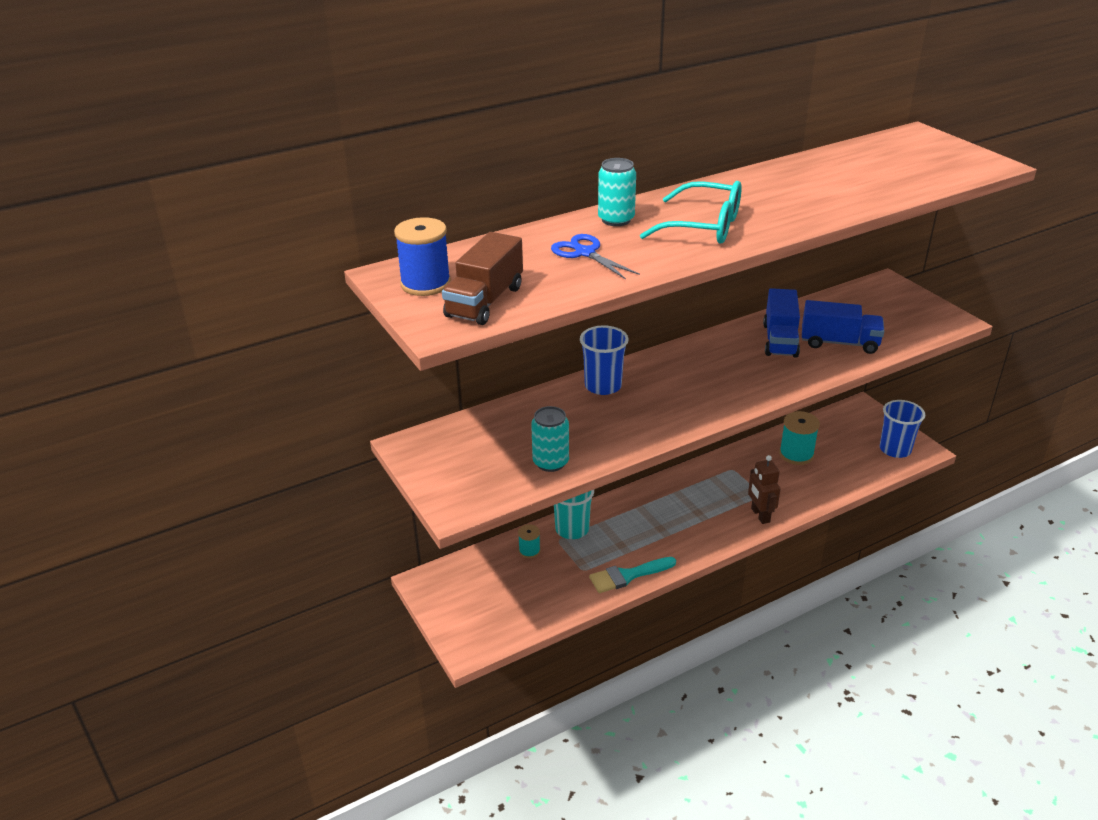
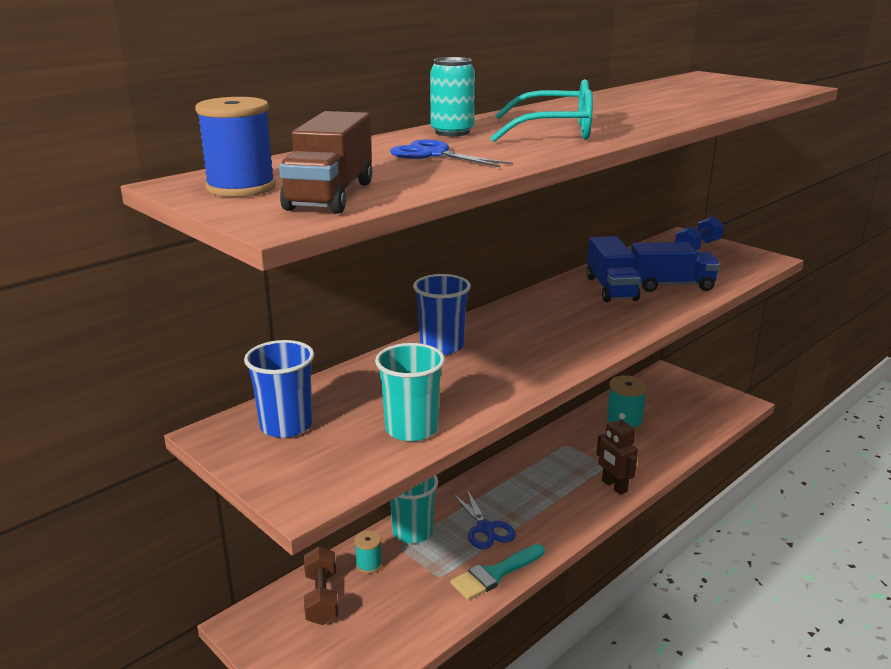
camera: 15 degrees left, 10 degrees down
(486, 572) = (321, 598): none -> brown dumbbell
(550, 462) = (411, 429): turquoise can -> turquoise cup
(633, 535) = (485, 528): none -> blue scissors
(892, 298) = (697, 247): none -> blue dumbbell
(895, 449) = (716, 406): blue cup -> blue cup (286, 426)

